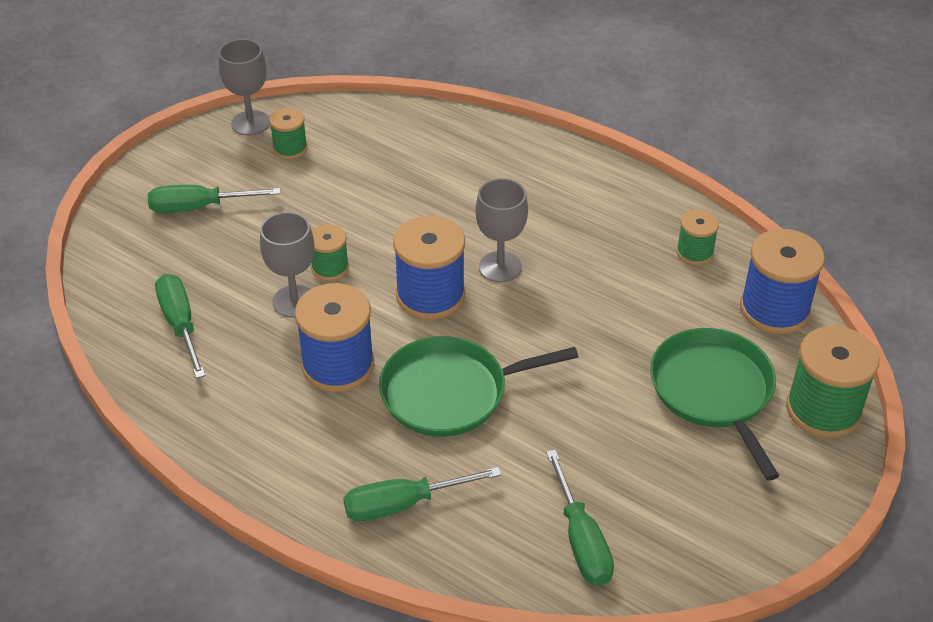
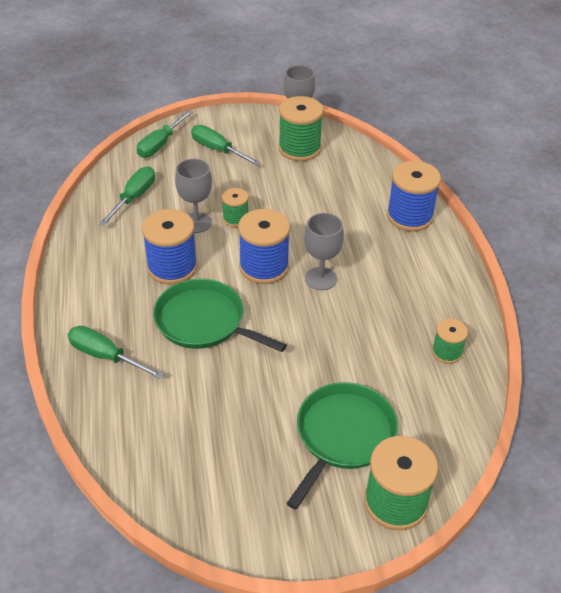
camera: 45 degrees right, 0 degrees up
(290, 148) = (299, 149): green spool -> green spool, size x1.80
(581, 540) = (158, 448): green screwdriver -> green screwdriver (160, 144)
(774, 309) = (450, 421): blue spool -> blue spool (409, 216)

